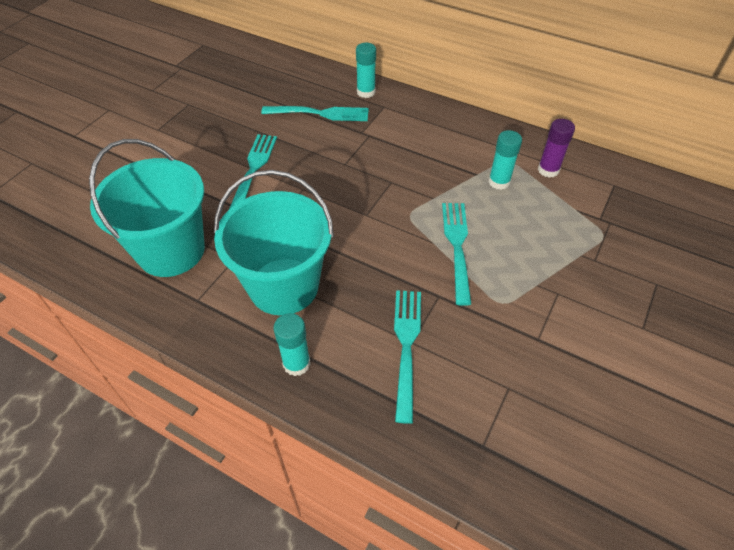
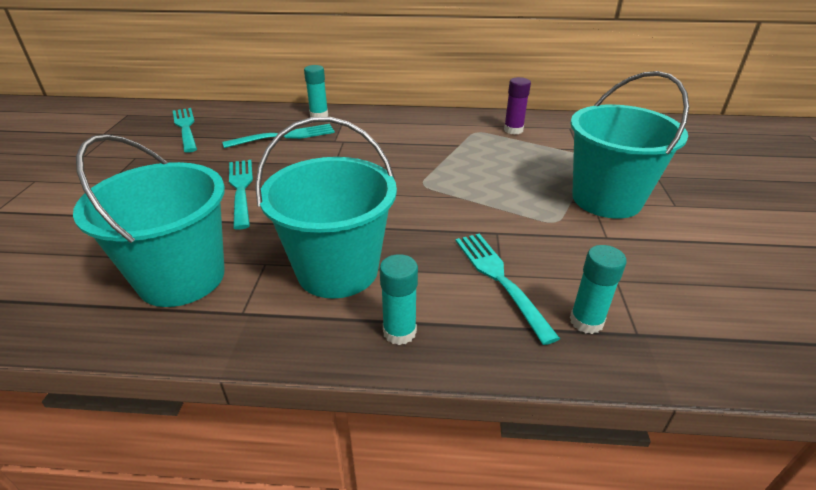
camera: 25 degrees left, 15 degrees down
(457, 246) = (483, 194): turquoise fork -> turquoise fork (186, 128)
(499, 182) = (481, 145): turquoise glue stick -> turquoise glue stick (586, 321)
(575, 295) = (606, 199): none -> turquoise bucket

